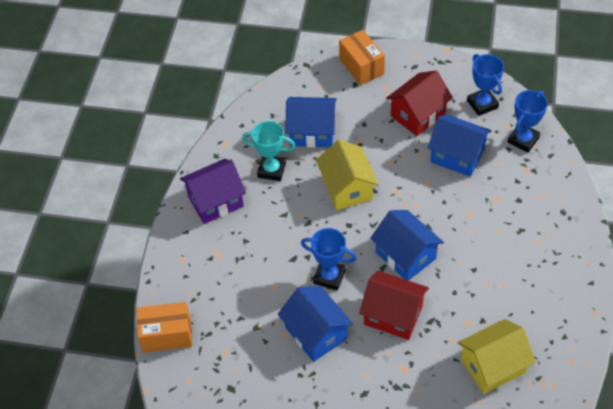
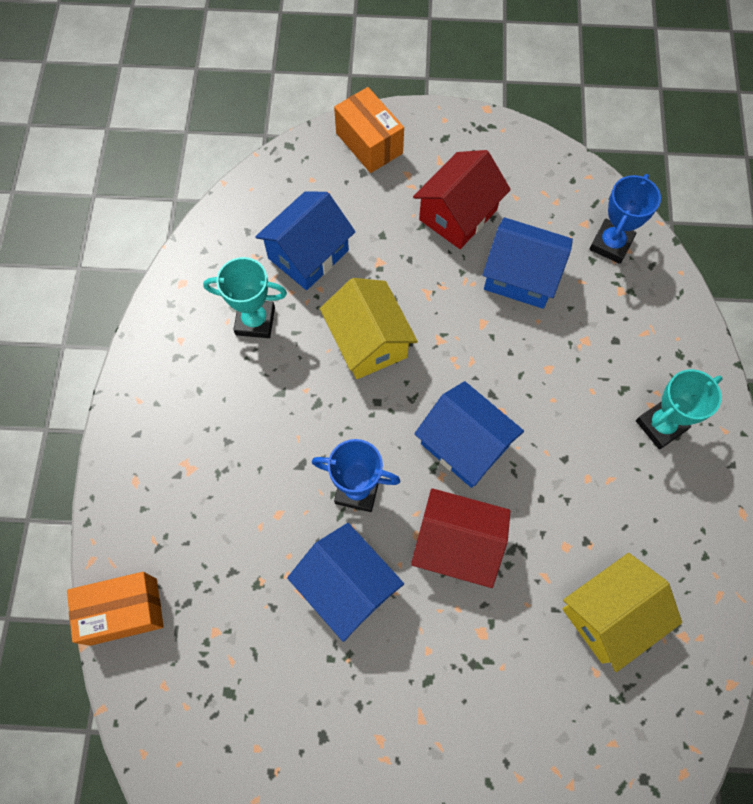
camera: 10 degrees left, 15 degrees up
(215, 201) = (177, 380): purple house -> none
(312, 132) = (308, 254): blue house -> blue house turned 45 degrees counterclockwise
(482, 104) = (547, 191): blue trophy -> none
(543, 254) = (661, 425): none -> turquoise trophy

